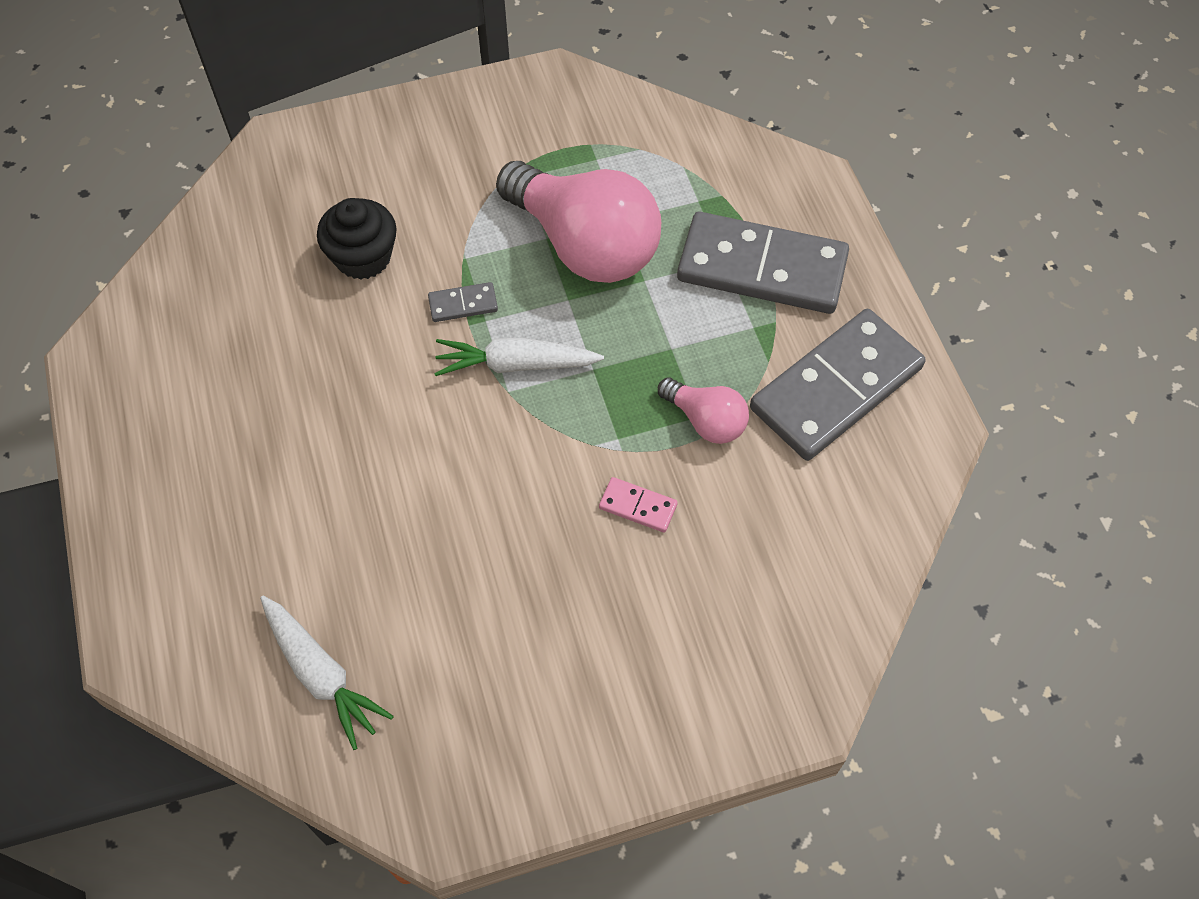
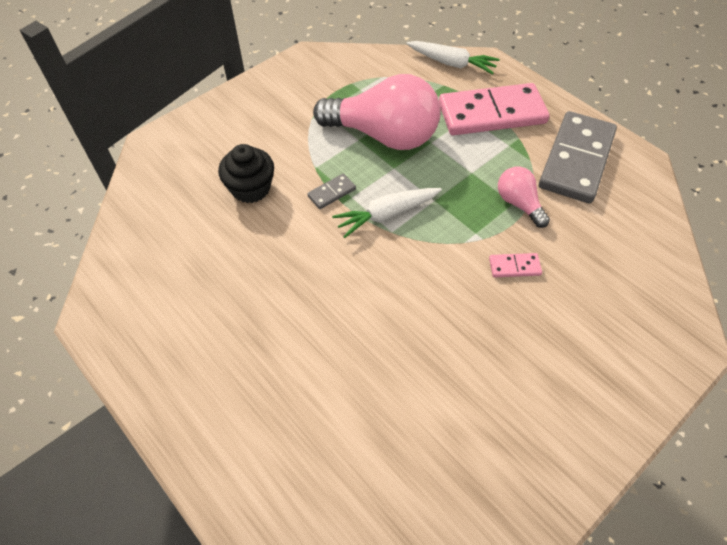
camera: 25 degrees left, 5 degrees down
(321, 674) = (384, 461): white carrot -> white carrot (451, 63)
(705, 420) = (519, 204): pink light bulb -> pink light bulb turned 135 degrees counterclockwise
(762, 268) = (492, 114): grey domino -> pink domino

